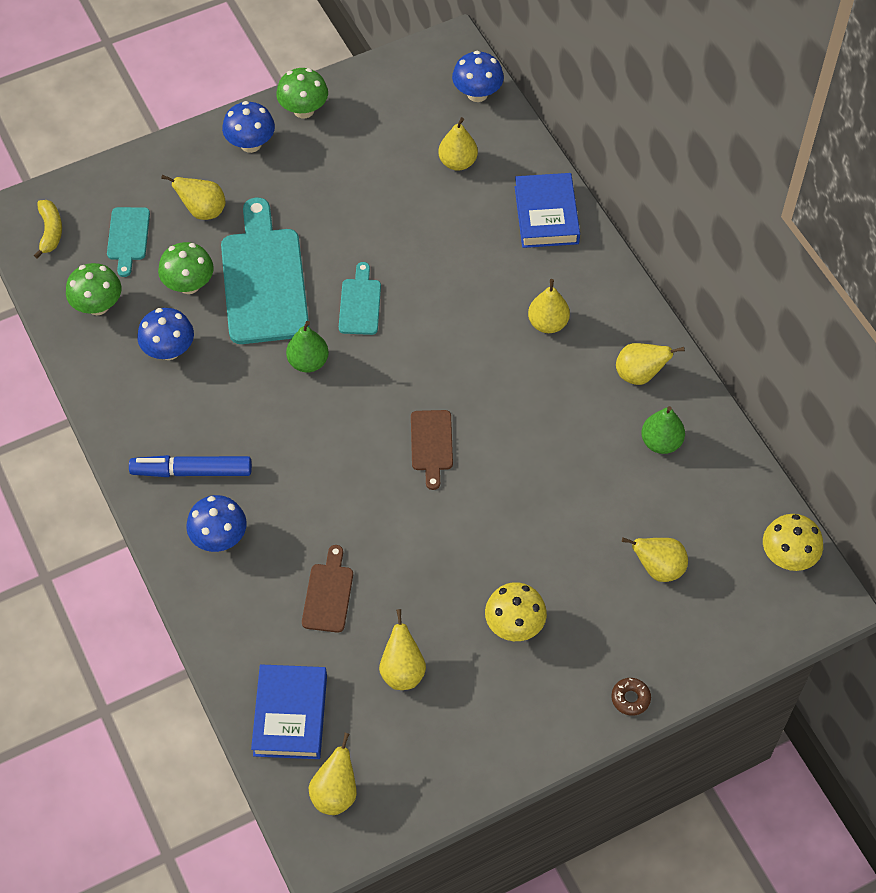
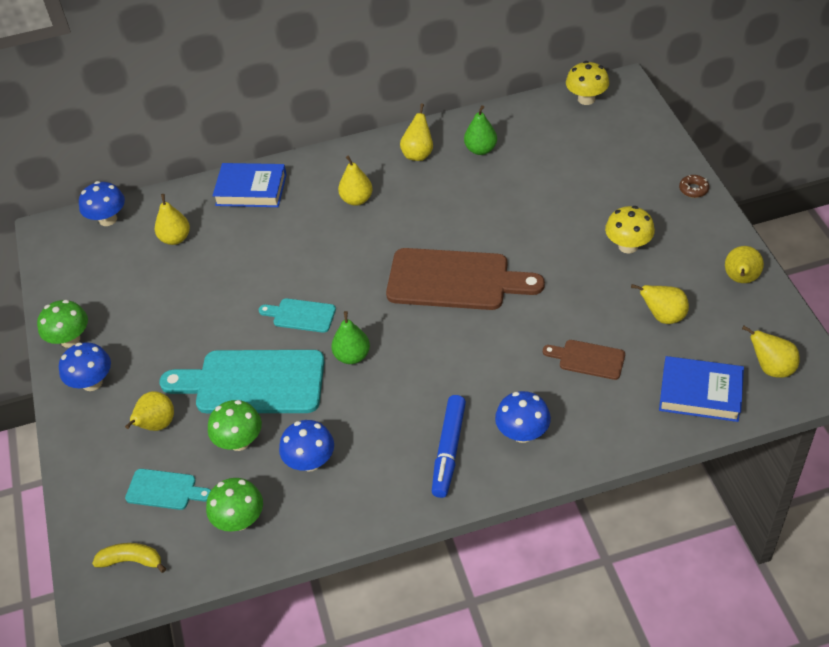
camera: 75 degrees left, 10 degrees down
(431, 444) = (455, 280): brown cutting board -> brown cutting board, size x2.04
(658, 568) = (588, 163): yellow pear -> yellow pear (740, 279)

